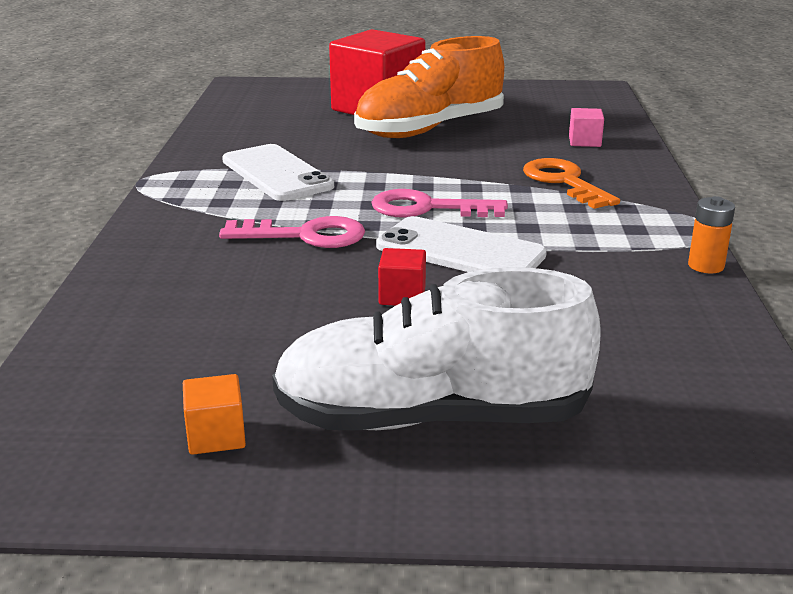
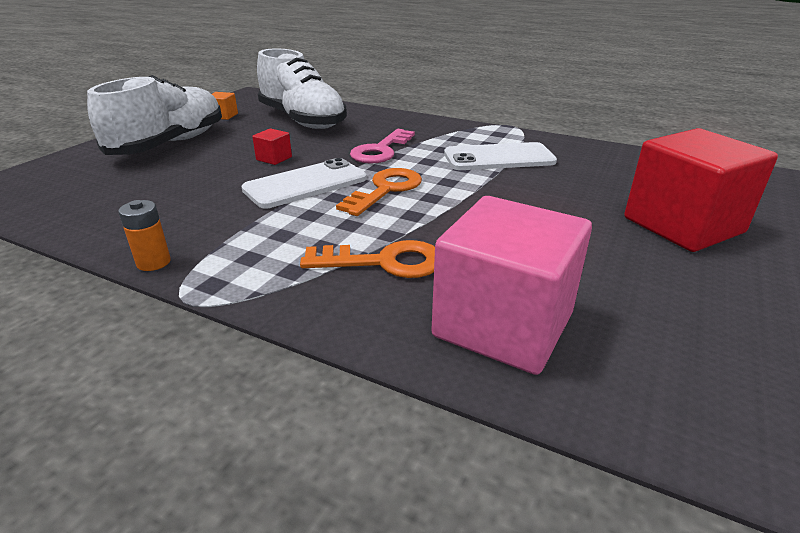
camera: 115 degrees right, 5 degrees up
(198, 332) = (302, 120): none -> white shoe
(427, 208) = (386, 190): pink key -> orange key
(429, 129) = (593, 236): orange shoe -> none
(584, 142) = (503, 325): pink cube -> pink cube, size x2.49

